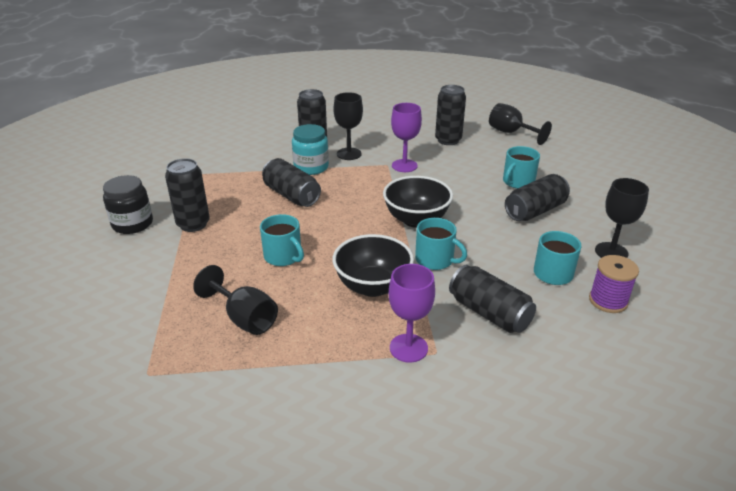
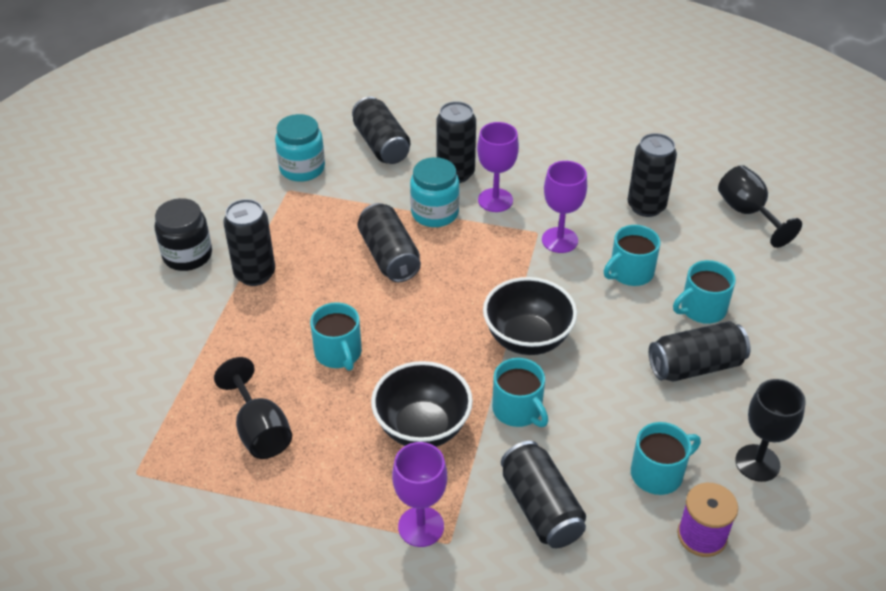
camera: 20 degrees right, 10 degrees up
(201, 161) = (302, 168): none -> turquoise jar
(253, 140) = (381, 145): none -> black can
(349, 154) = (495, 200): black goblet -> purple goblet
(460, 173) = (630, 272): none -> turquoise mug

